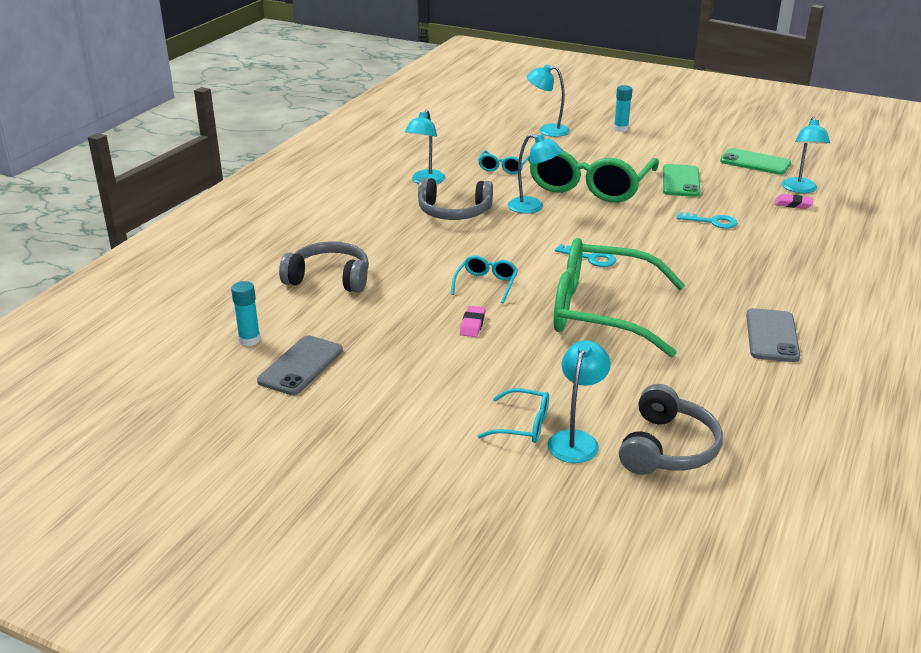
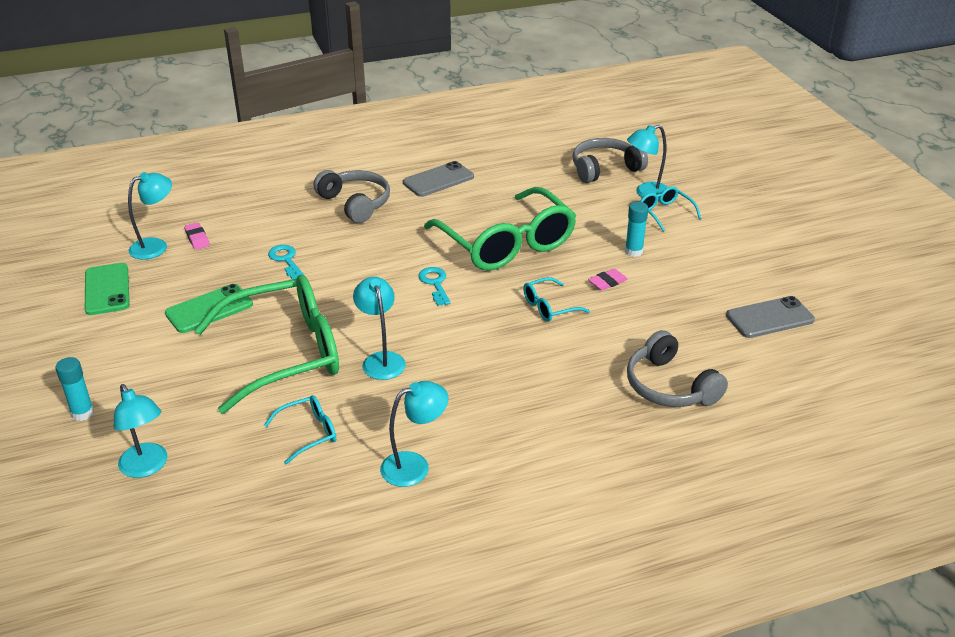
camera: 135 degrees left, 5 degrees up
(249, 340) = (794, 361): turquoise glue stick -> turquoise glue stick (633, 251)
(454, 212) = (457, 399): grey headphones -> grey headphones (355, 203)

